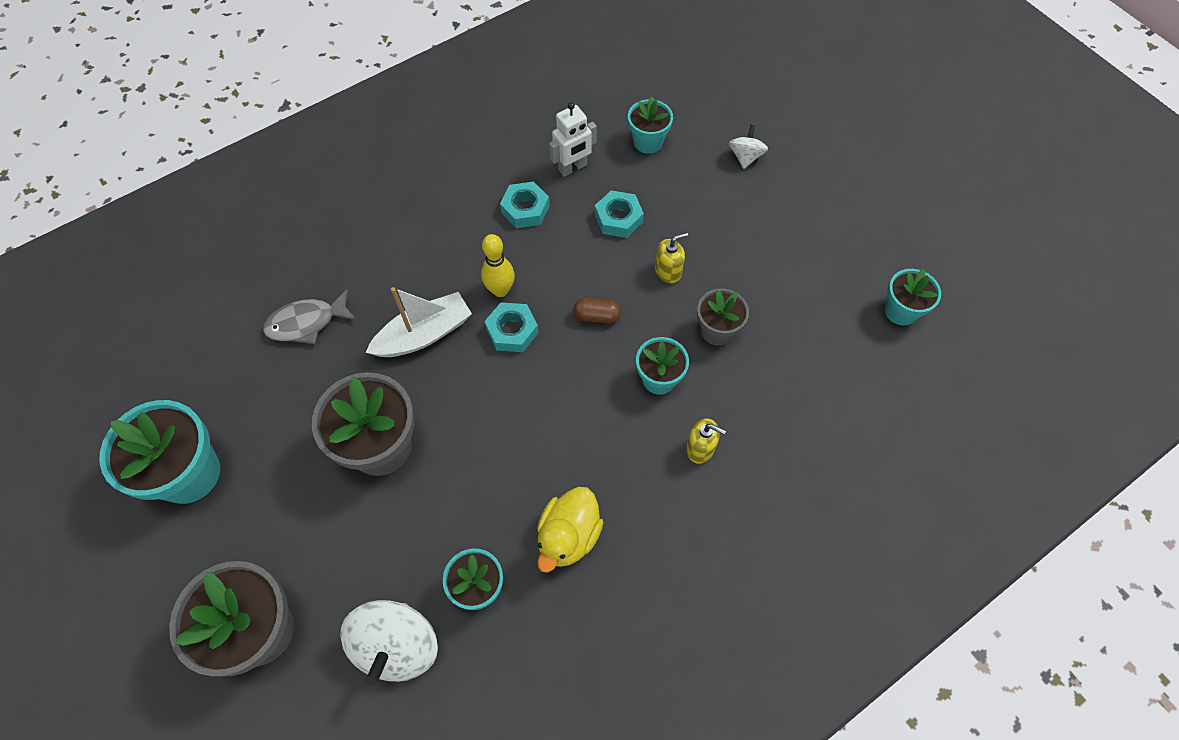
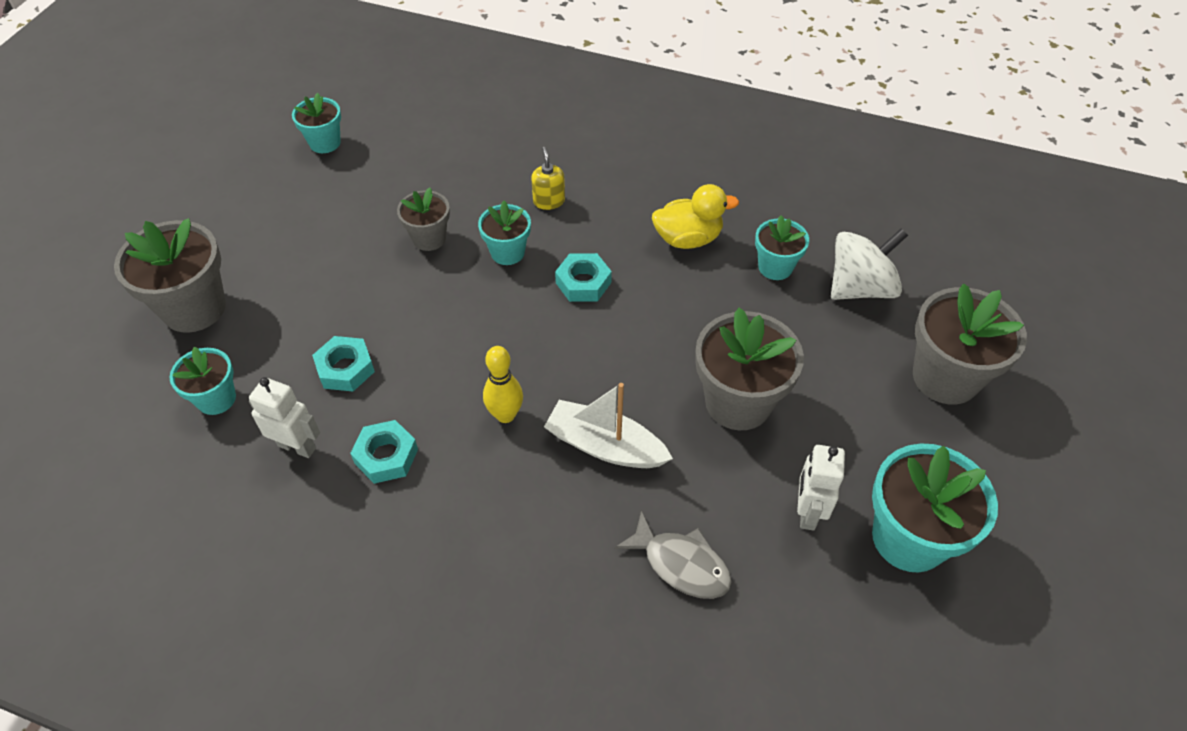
camera: 125 degrees left, 10 degrees down
(265, 424) = (807, 512): none -> white robot
(512, 331) = (543, 378): turquoise nut -> turquoise nut (583, 282)
(597, 316) = (477, 324): brown capsule -> none
(668, 271) = (386, 299): yellow soap dispenser -> none
(745, 157) = (194, 308): white spinning top -> grey flower pot

